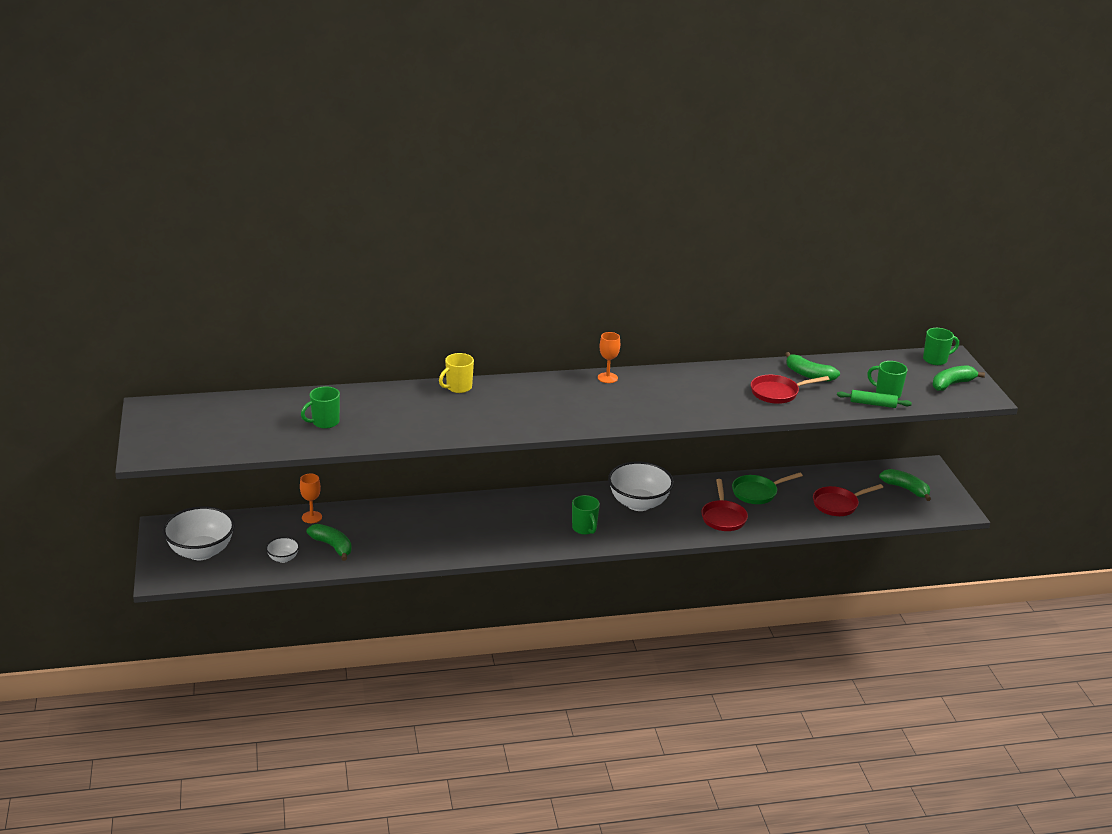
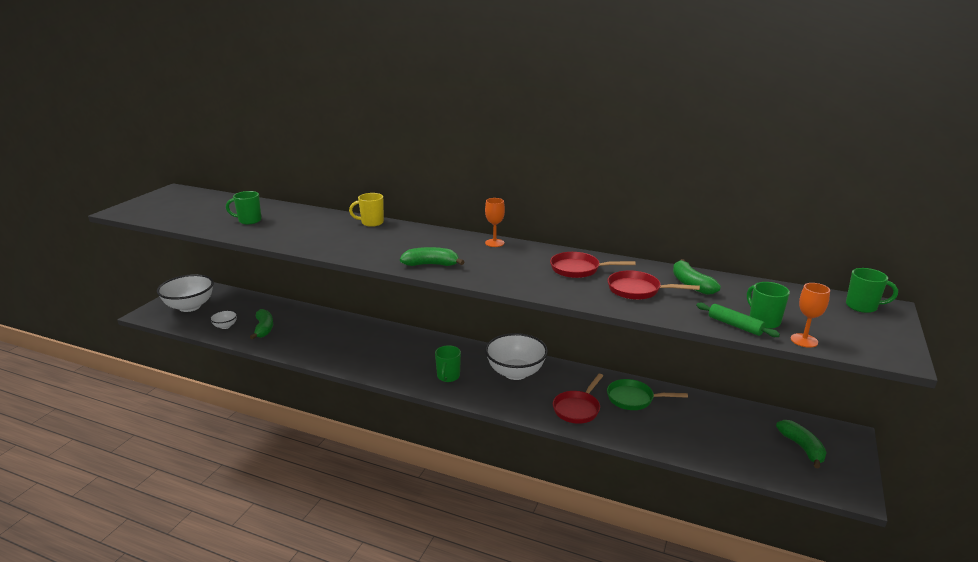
camera: 35 degrees right, 5 degrees down
(312, 517) = (279, 307): orange goblet -> orange goblet (804, 340)
(838, 504) = (708, 437): red pan -> red pan (578, 269)
(952, 384) = (861, 333): green banana -> green banana (431, 264)

